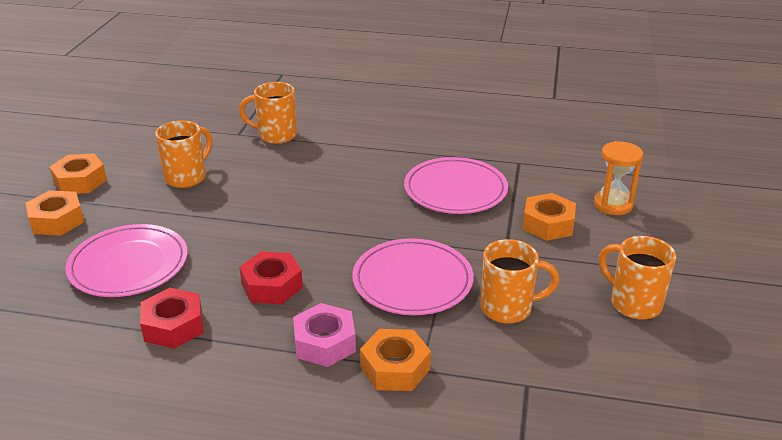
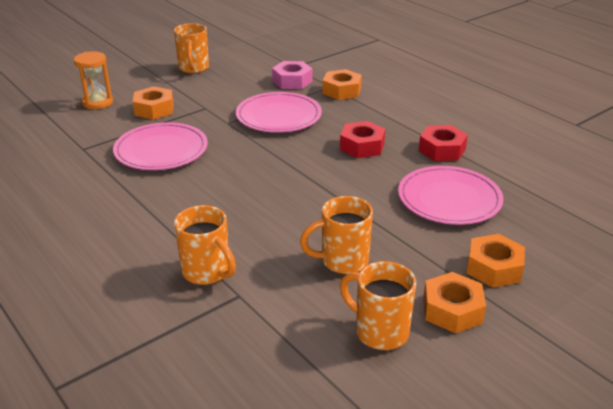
camera: 140 degrees left, 0 degrees up
(325, 343) = (363, 111): pink nut -> pink nut (292, 81)
(508, 308) = (252, 88): orange mug -> orange mug (379, 331)

